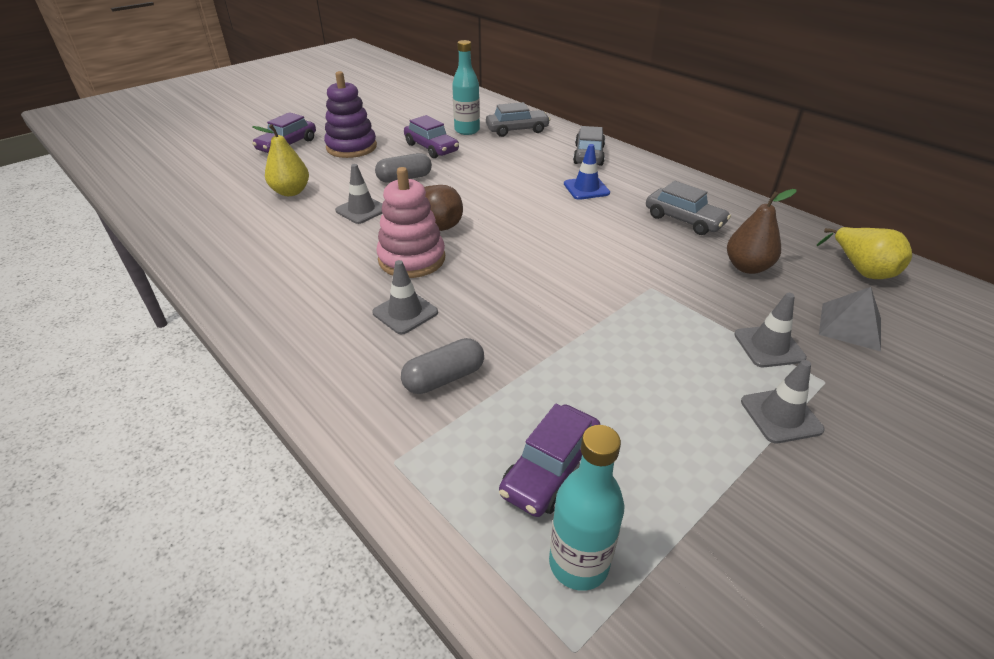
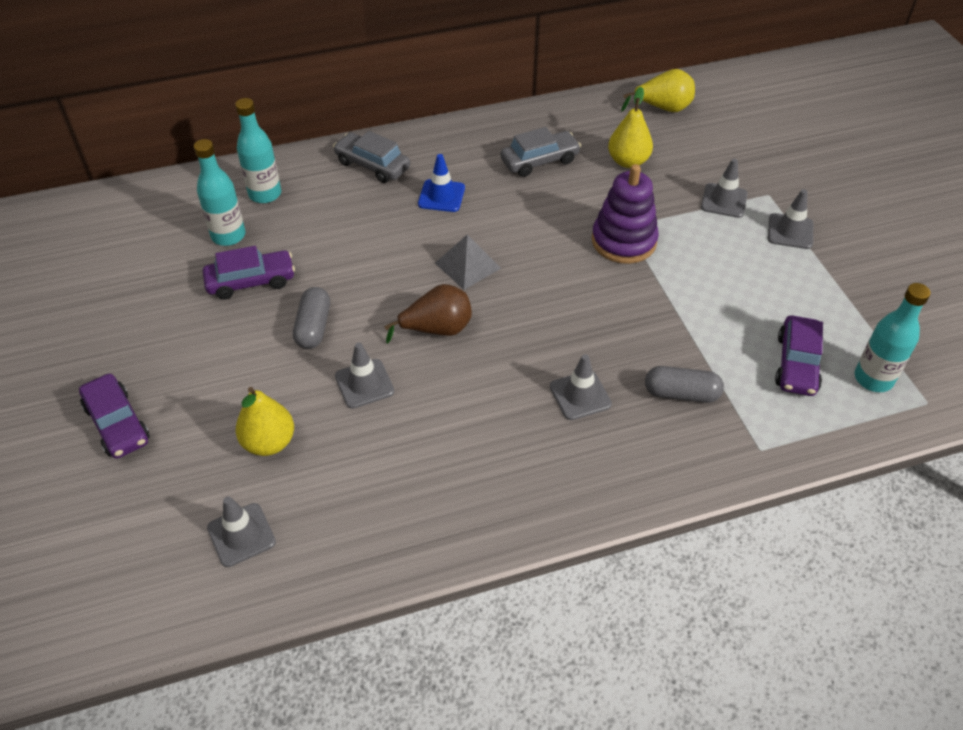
camera: 65 degrees left, 10 degrees up
(209, 204) = (241, 535): none -> grey traffic cone
(351, 147) = (184, 356): purple stacking toy -> purple stacking toy (624, 241)
(412, 259) = (493, 367): pink stacking toy -> none
(444, 378) = (681, 393): grey capsule -> grey capsule turned 75 degrees counterclockwise
(517, 130) = (265, 194): grey car -> turquoise bottle
(550, 469) = (796, 364): purple car -> purple car turned 45 degrees clockwise
(747, 267) = (628, 161): brown pear -> yellow pear
(850, 326) = (721, 151): grey pyramid -> grey pyramid (468, 265)

